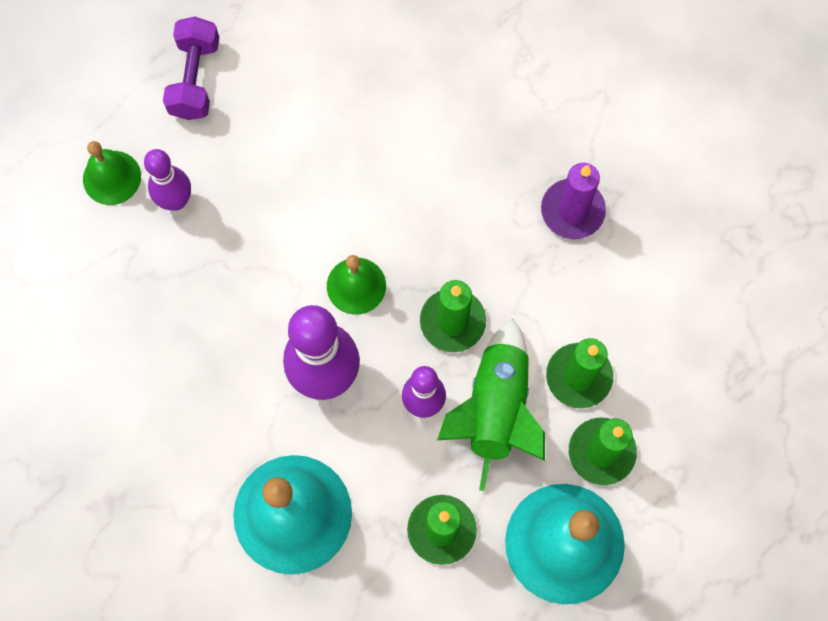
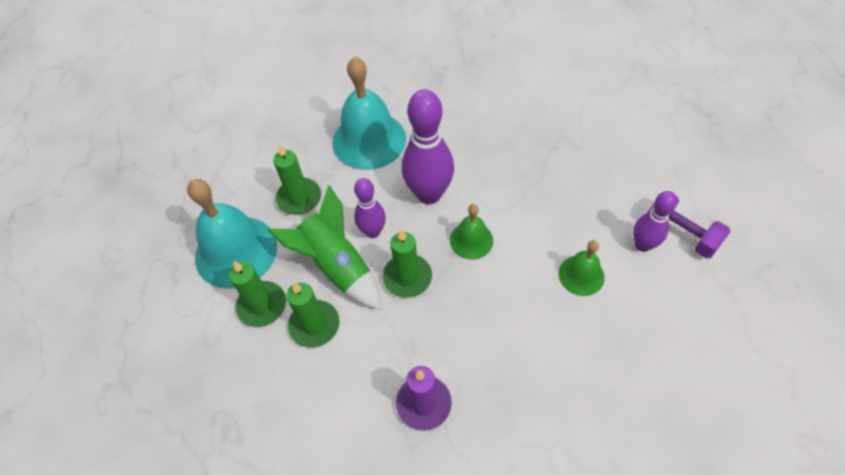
camera: 130 degrees right, 15 degrees down
(112, 177) = (633, 158): green bell -> green bell (581, 275)
(176, 201) = (595, 181): purple bowling pin -> purple bowling pin (642, 245)

